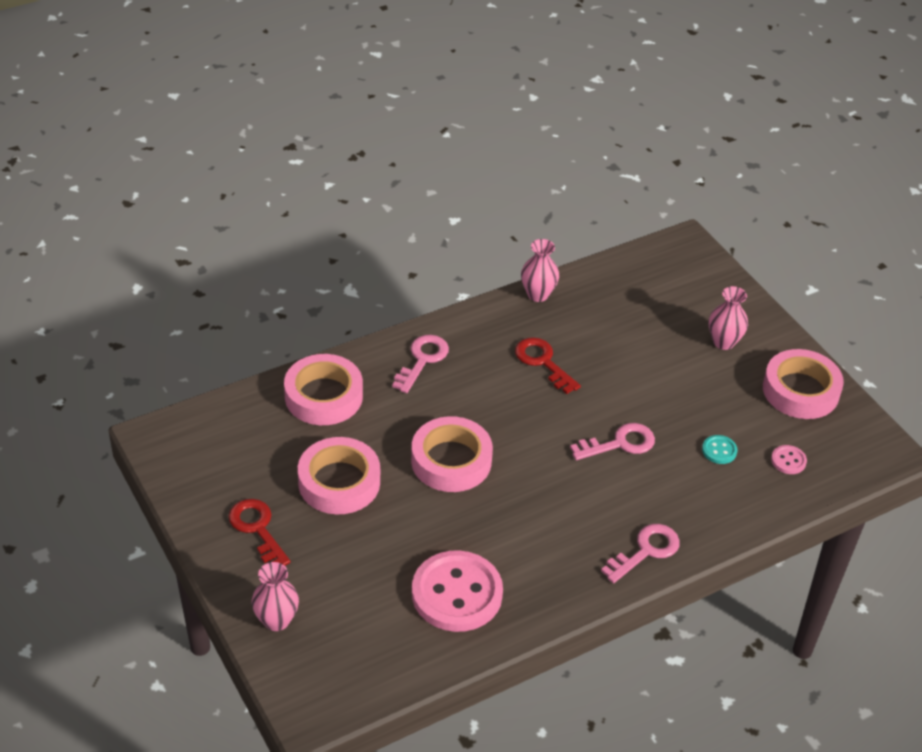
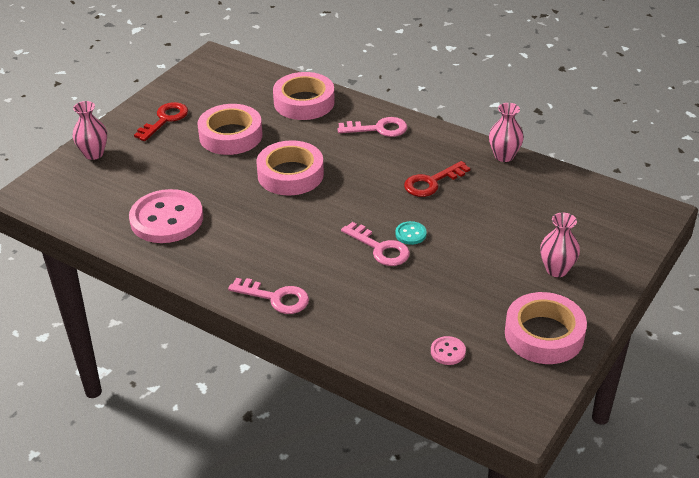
camera: 65 degrees right, 5 degrees down
(543, 362) = (432, 182): red key -> red key turned 150 degrees counterclockwise
(719, 450) = (422, 306): turquoise button -> turquoise button (410, 234)

